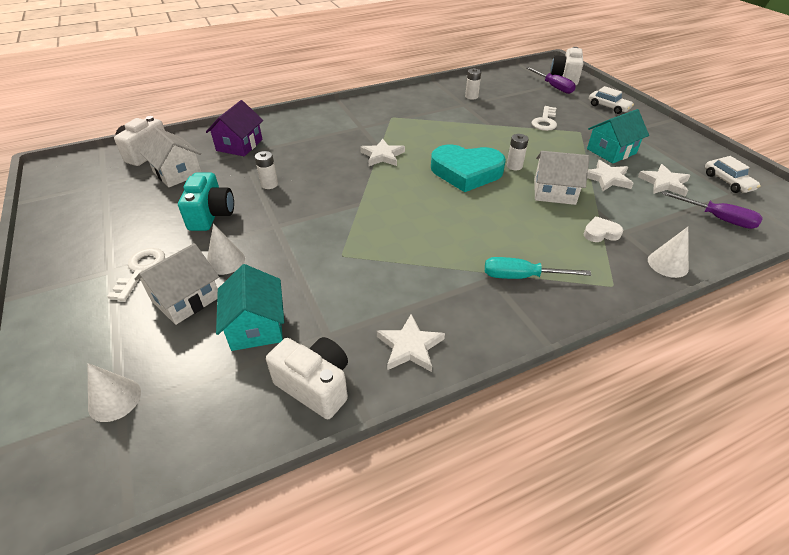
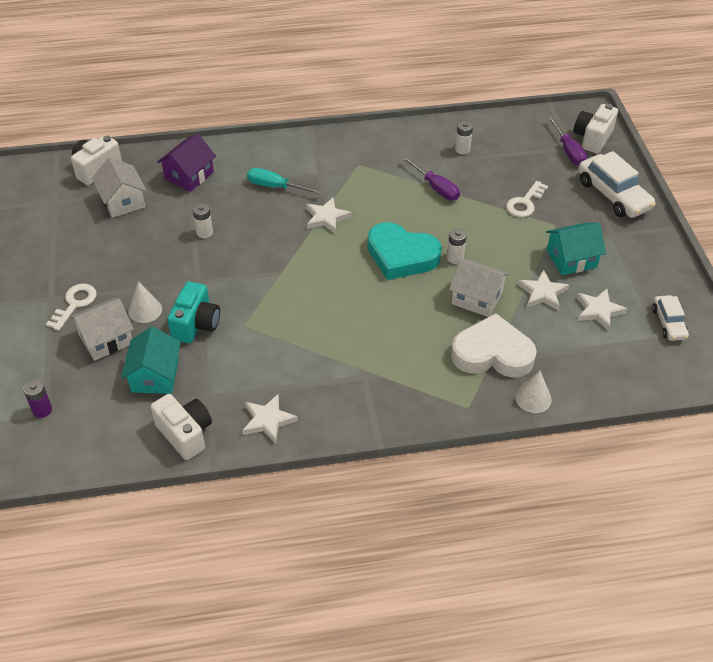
camera: 15 degrees right, 5 degrees up
(114, 399) = (42, 410): white cone -> purple battery
(211, 215) = (143, 258): turquoise camera -> turquoise camera (196, 324)
(521, 277) = (391, 381): turquoise screwdriver -> turquoise screwdriver (275, 187)
(600, 233) = (492, 353): white heart -> white heart, size x2.26
(608, 107) = (613, 195): white car -> white car, size x1.74
(717, 218) = (621, 362): purple screwdriver -> purple screwdriver (436, 188)

